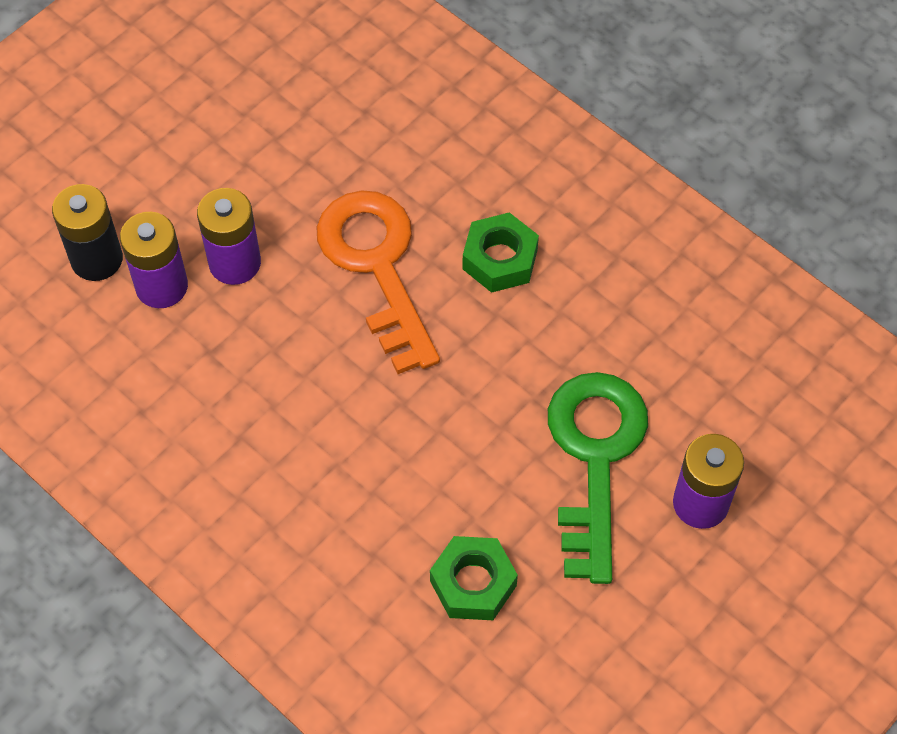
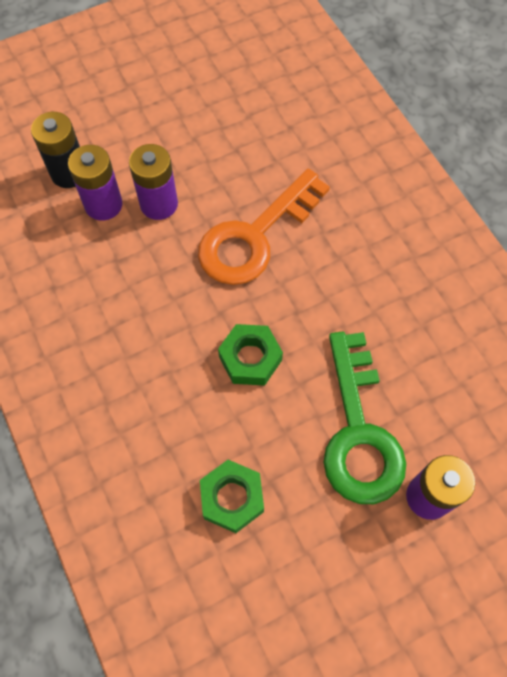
camera: 20 degrees right, 5 degrees up
(376, 266) = (255, 237): orange key -> orange key turned 135 degrees counterclockwise
(500, 259) = (344, 259): green nut -> green nut (250, 358)
(594, 458) = (359, 432): green key -> green key turned 150 degrees clockwise

